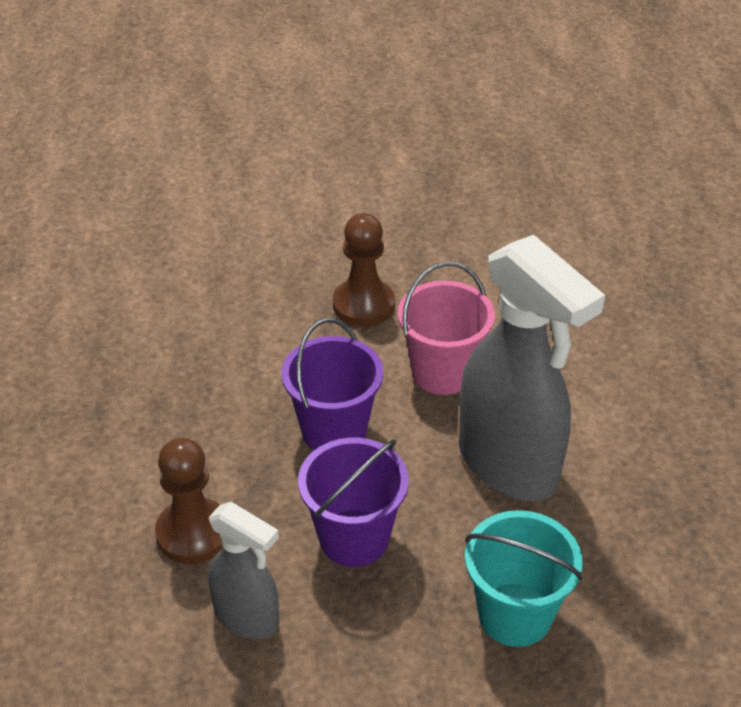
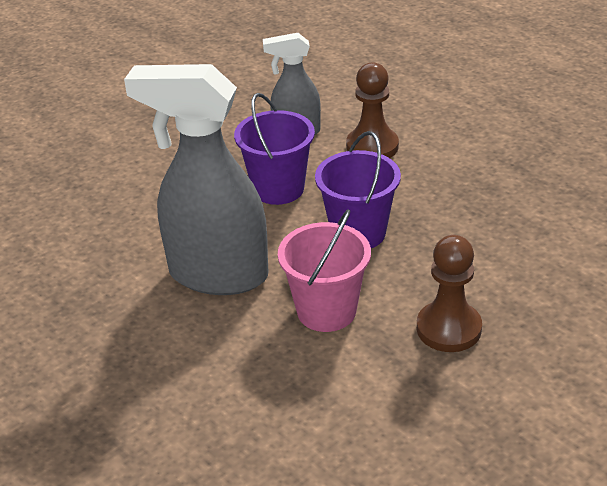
camera: 145 degrees right, 5 degrees down
(515, 614) = (147, 202): turquoise bucket -> none

